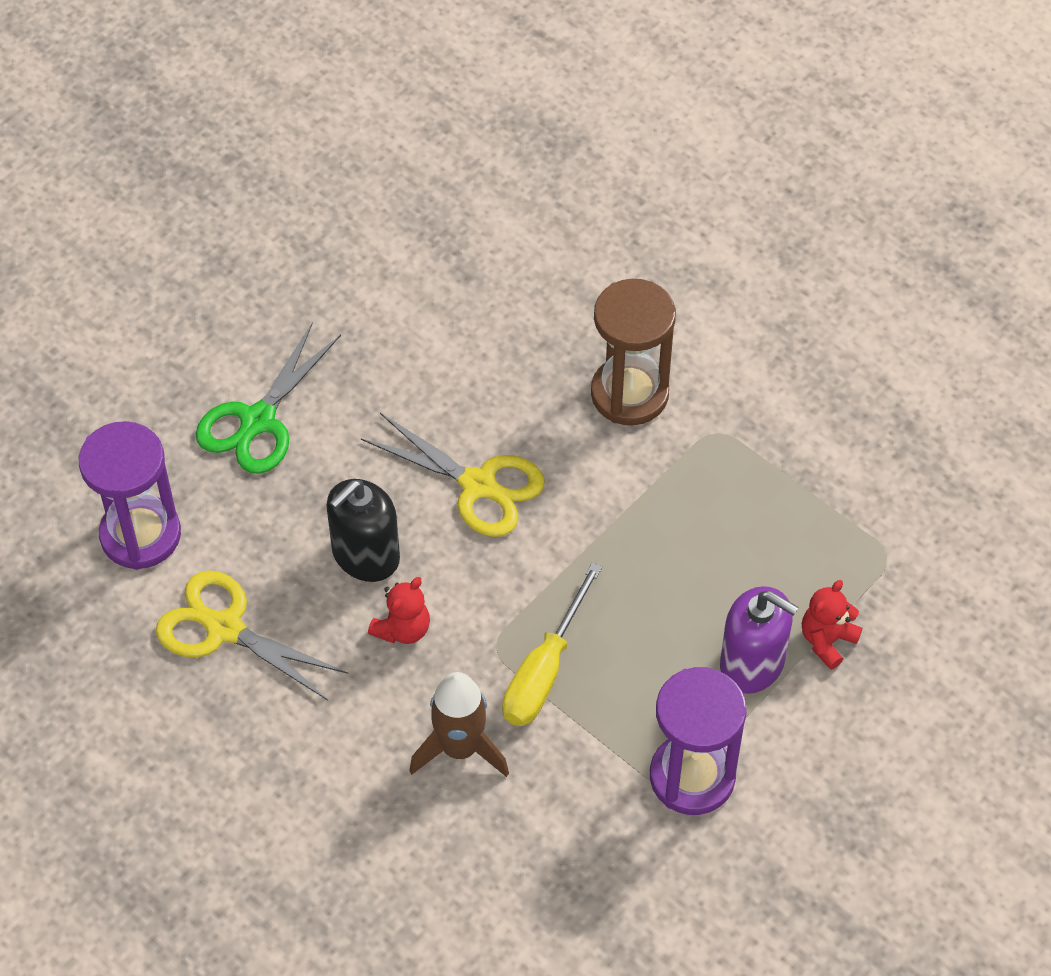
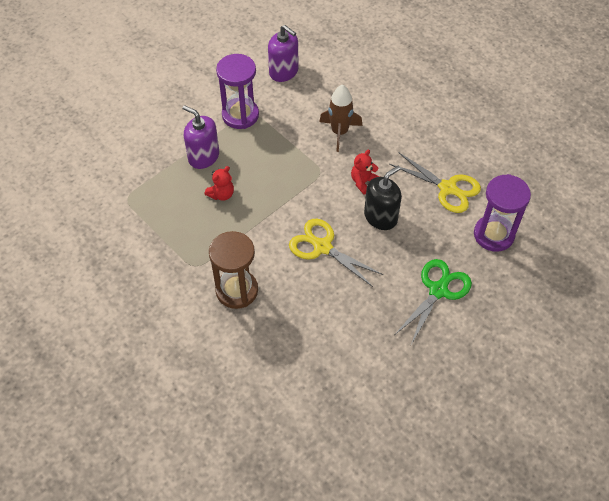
camera: 175 degrees left, 0 degrees up
(544, 670) = (299, 160): yellow screwdriver -> none
(608, 913) = (284, 71): none -> purple soap dispenser
(827, 641) = (167, 163): red teddy bear -> red teddy bear (221, 194)

